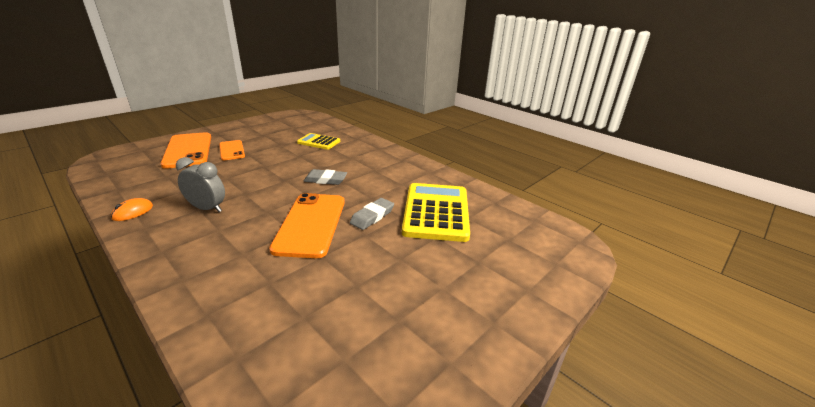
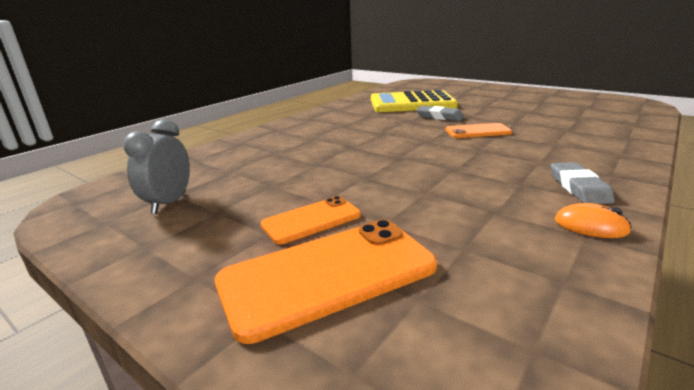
camera: 95 degrees left, 5 degrees down
(207, 208) = (512, 179): grey clock -> grey clock (169, 203)
(310, 224) = (478, 131): orange phone -> orange phone, size x0.57
(319, 142) = (256, 161): yellow calculator -> none
(325, 180) = (383, 140): grey eraser -> grey eraser (578, 187)

